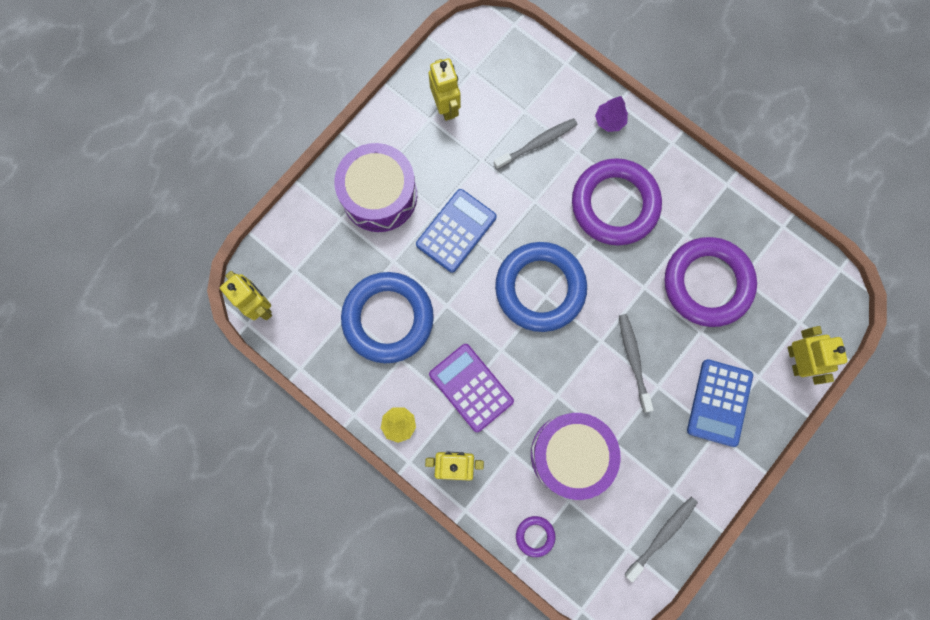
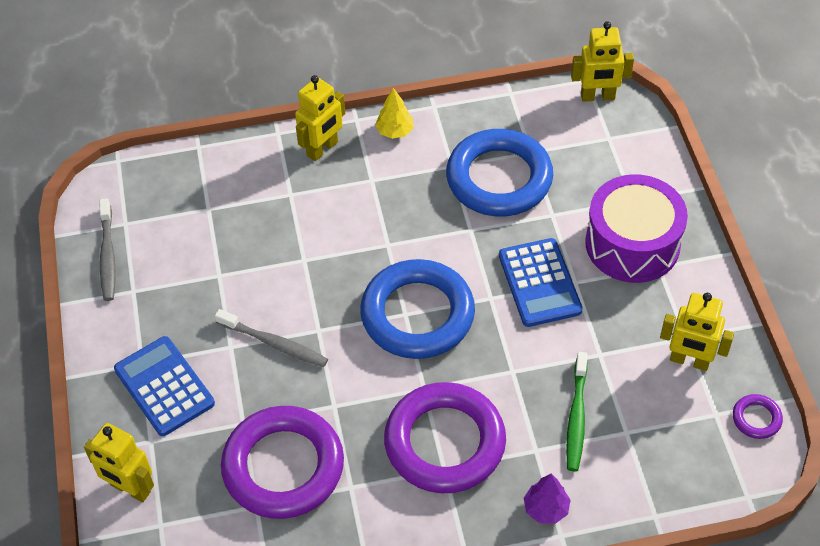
camera: 130 degrees right, 25 degrees down
(471, 387) = (376, 200): purple calculator -> none
(535, 536) = (207, 166): purple ring -> purple ring (756, 418)
(537, 143) = (576, 417): grey toothbrush -> green toothbrush
(570, 455) = (243, 235): purple drum -> none

